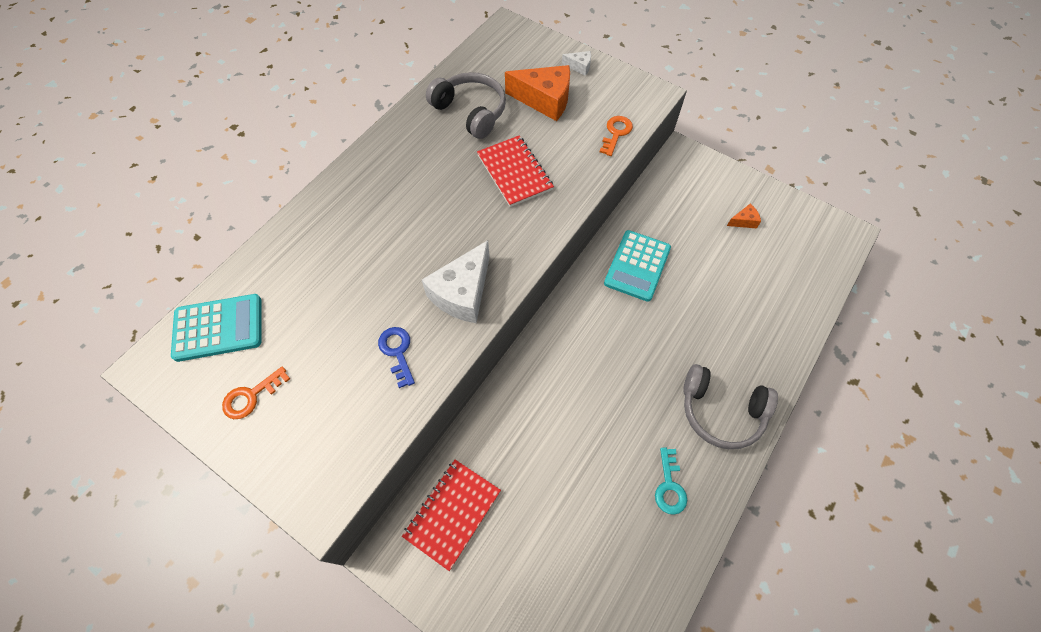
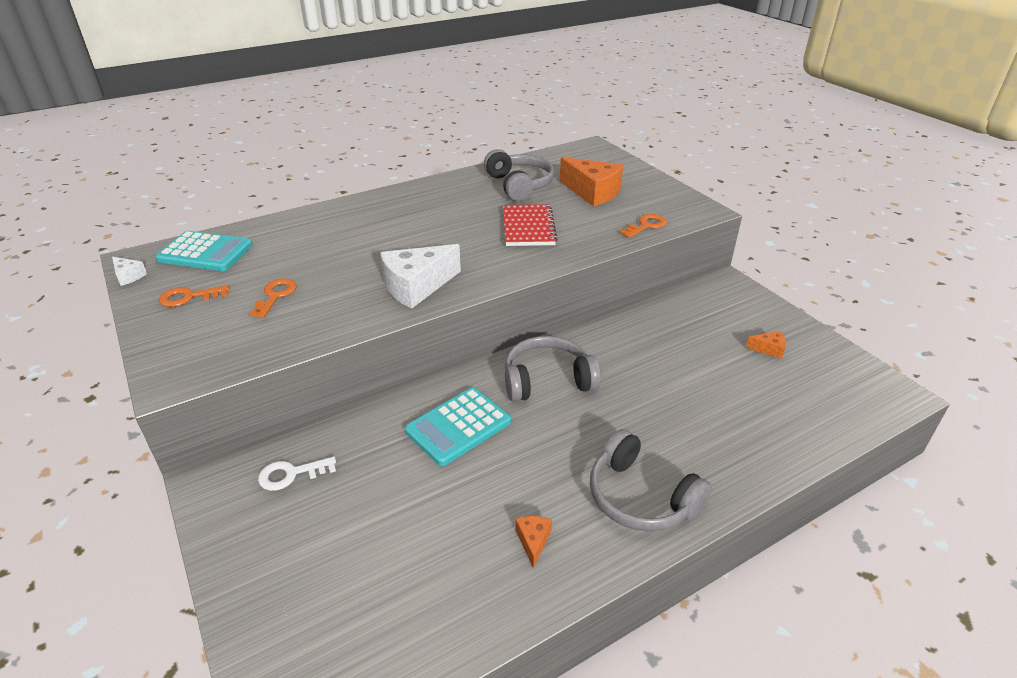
camera: 25 degrees right, 25 degrees down
(338, 359) = (275, 296): none -> orange key
(397, 352) = (327, 306): blue key -> none
(452, 513) = (291, 474): red notebook -> white key
(579, 67) = (642, 180): white cheese -> white cheese (129, 276)
(596, 324) = (547, 380): none -> grey headphones
(637, 266) = (622, 349): turquoise calculator -> turquoise calculator (458, 426)
(669, 486) = (533, 541): turquoise key -> orange cheese

